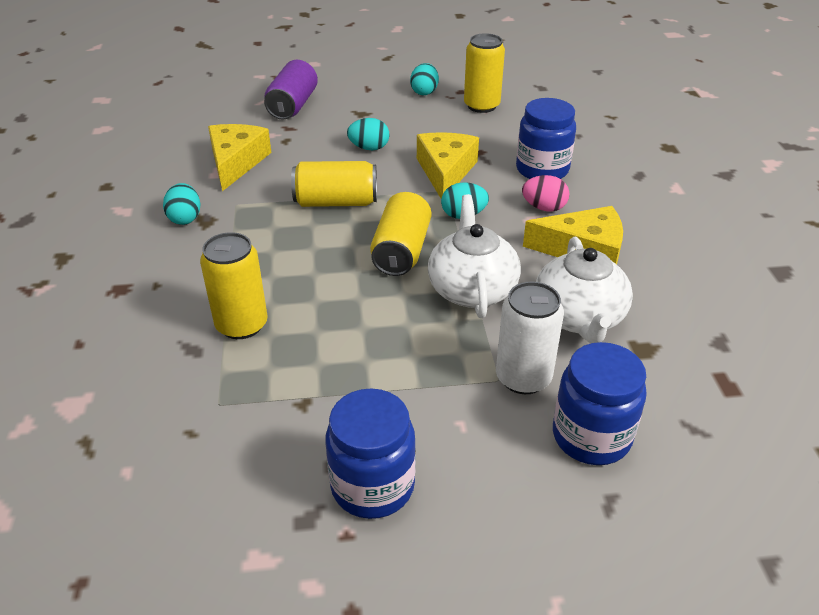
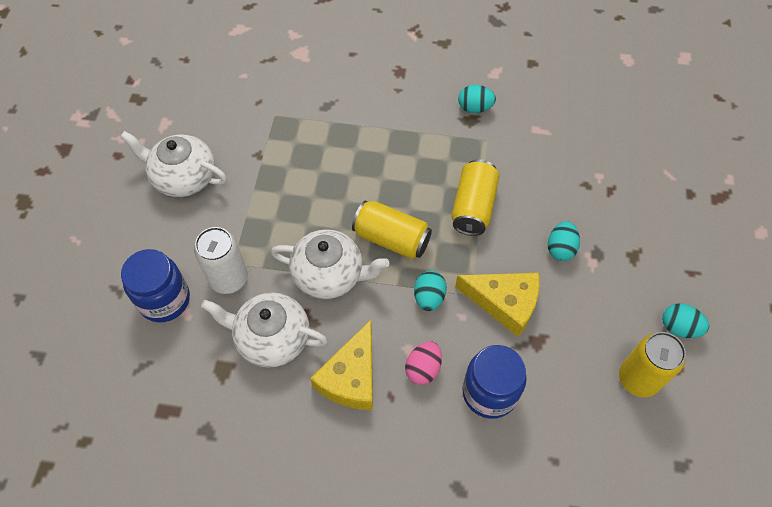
camera: 105 degrees right, 20 degrees up
(236, 162) = (552, 145): yellow cheese -> none
(242, 325) = (340, 131): yellow can -> none
(293, 106) = (657, 199): purple can -> none
(372, 486) = (184, 177): blue jar -> white teapot

